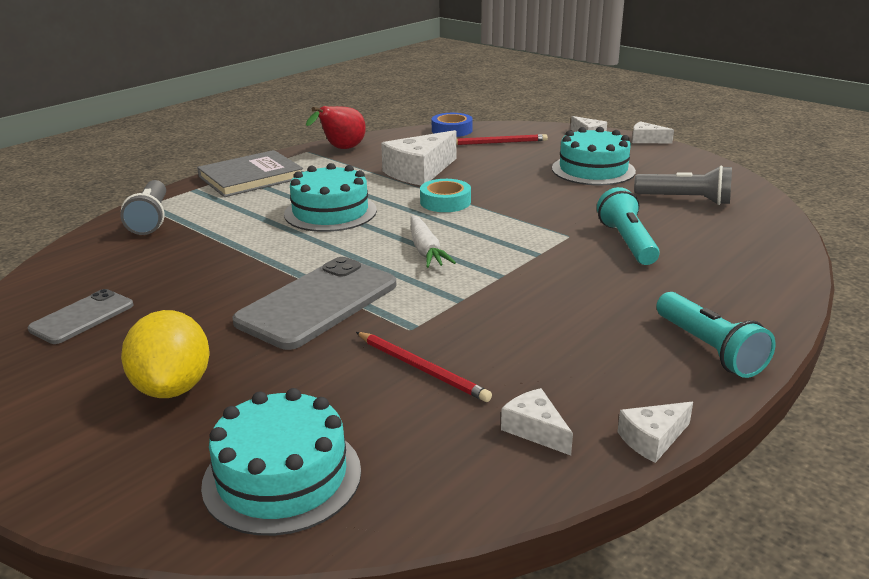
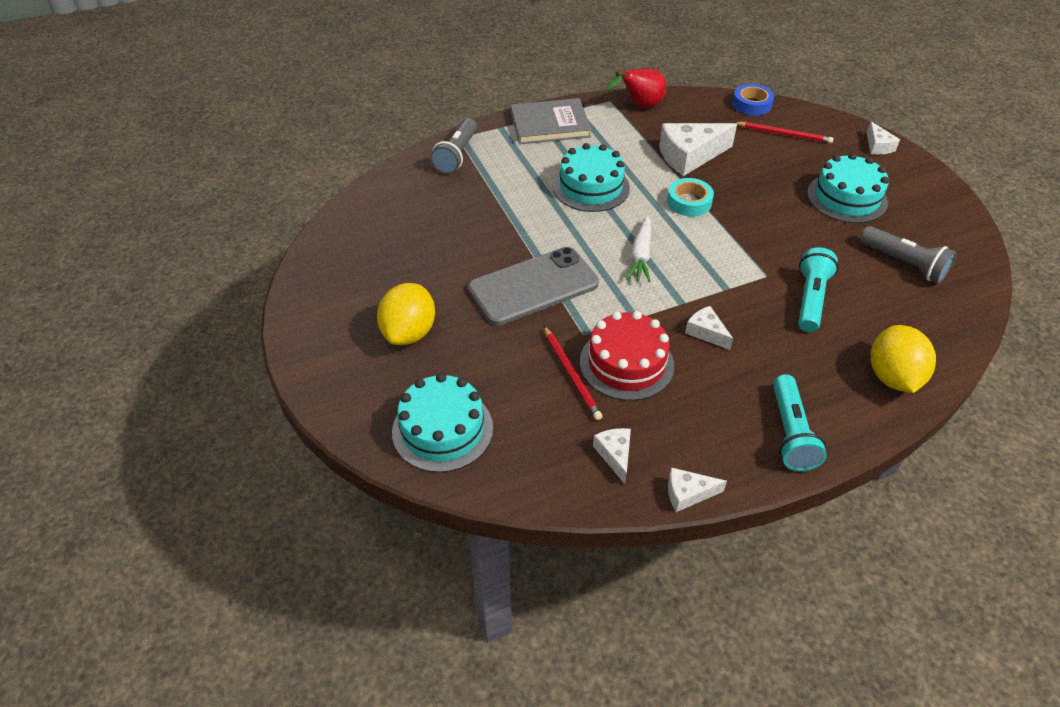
camera: 25 degrees right, 20 degrees up
(82, 317) = (377, 247): grey phone -> none
(480, 340) = (626, 363): none -> red cake
(646, 140) = (931, 169): white cheese -> white cheese (706, 332)
(758, 278) = (892, 377): none -> yellow lemon

